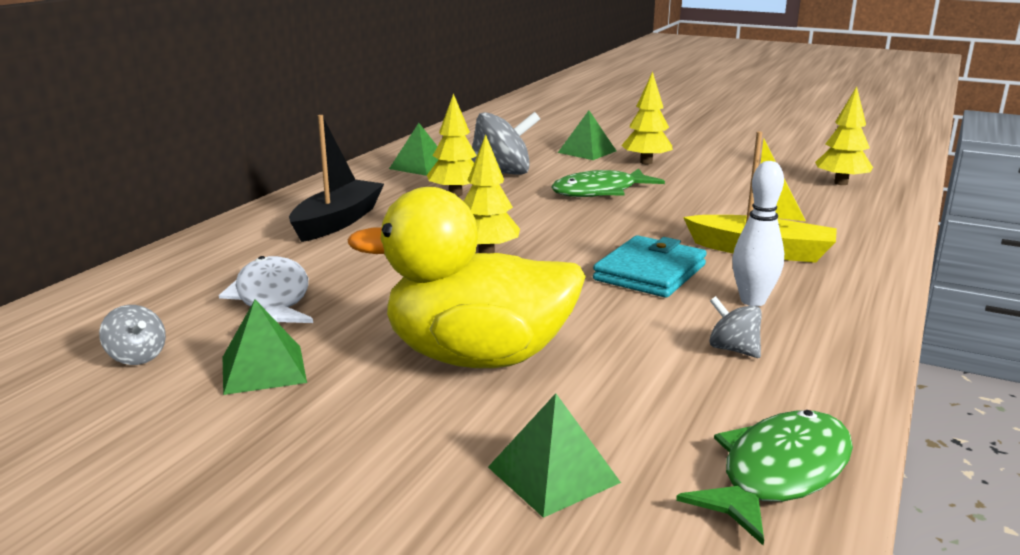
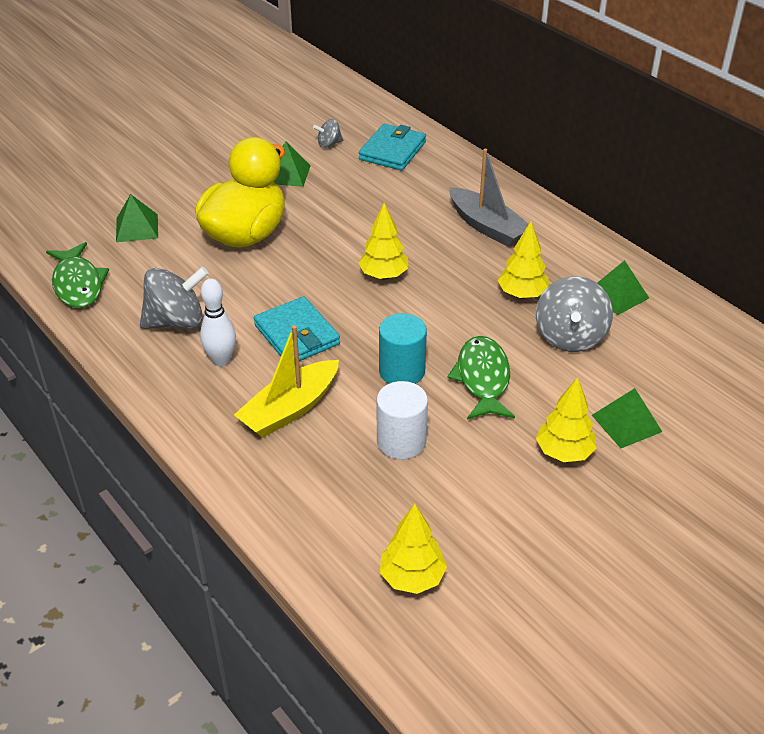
camera: 115 degrees right, 20 degrees up
(152, 302) = (392, 151): none -> turquoise wallet
(272, 298) = (369, 185): white fish -> none
(338, 221) = (487, 226): black boat -> grey boat
(634, 219) = (402, 371): none -> turquoise cylinder
(722, 205) = (401, 441): none -> white cylinder
(733, 349) = (176, 322): grey spinning top -> grey spinning top, size x1.99

